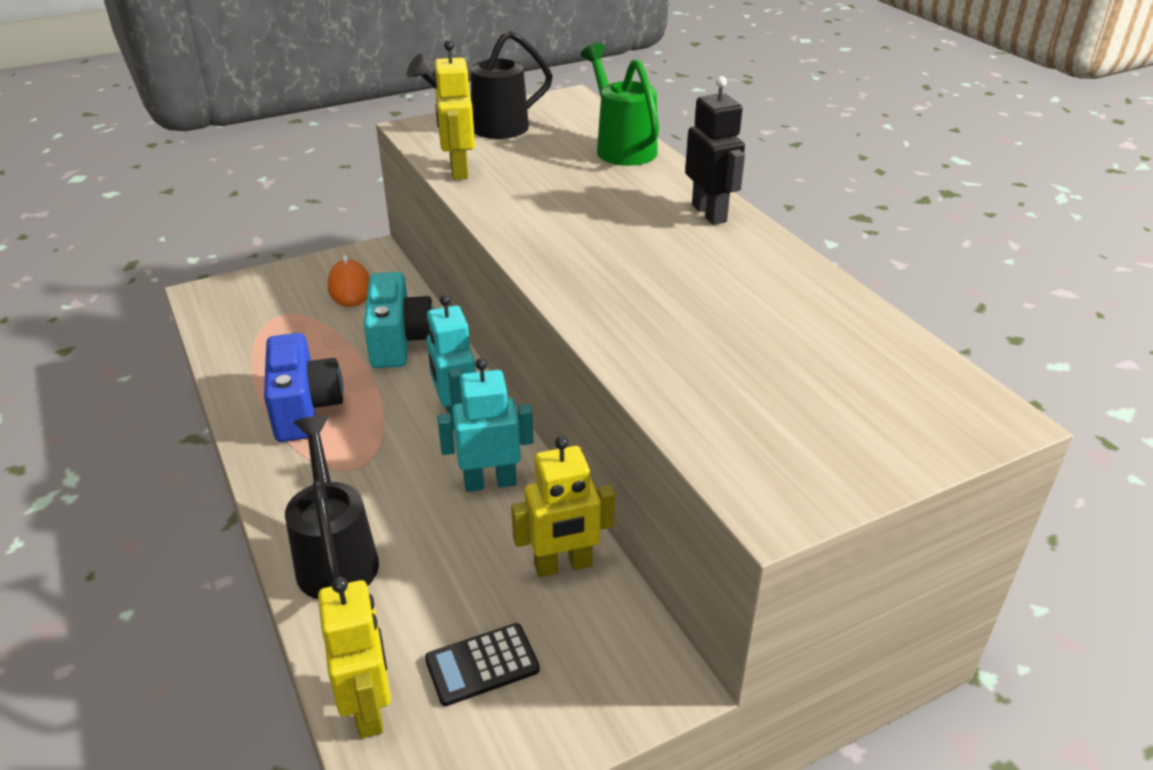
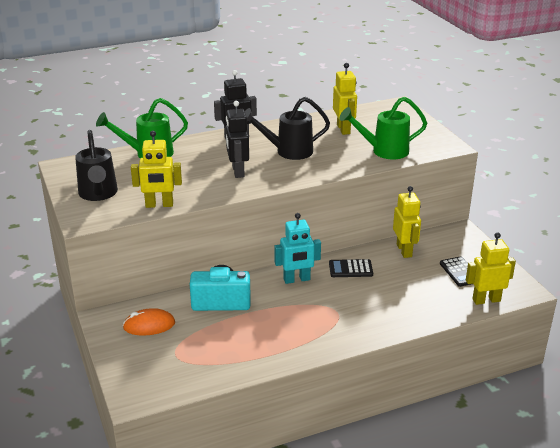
camera: 85 degrees left, 5 degrees down
(305, 409) = (284, 334): blue camera -> none
(335, 555) = (402, 314): black watering can -> black watering can (288, 151)
(490, 482) = (350, 269): turquoise robot -> black calculator
(575, 223) = (237, 171): none -> black robot
(706, 389) = (383, 151): none -> green watering can
(800, 331) = (343, 129): none -> yellow robot

